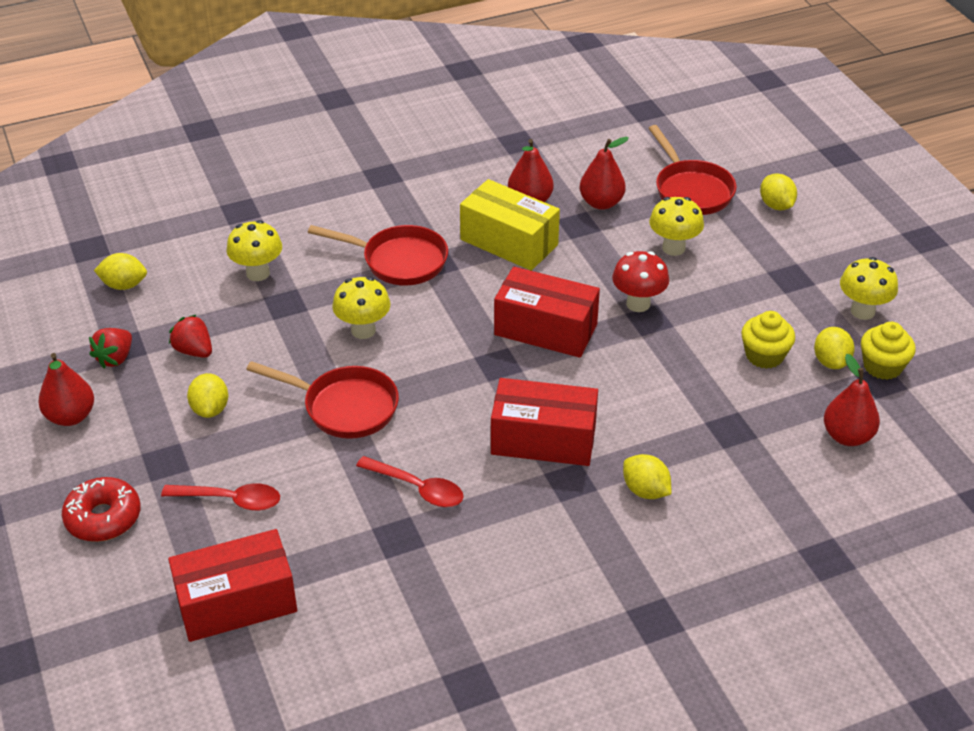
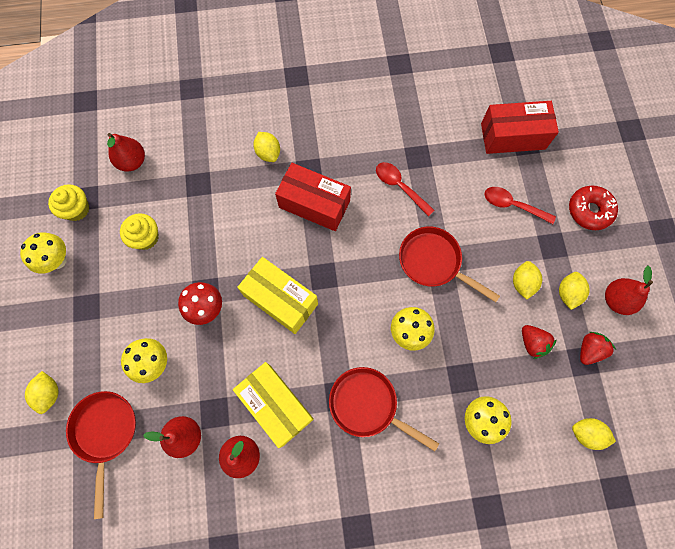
camera: 165 degrees left, 30 degrees up
(545, 330) = (280, 300): red box -> yellow box
(831, 361) = (106, 221): yellow lemon -> yellow lemon (568, 293)

